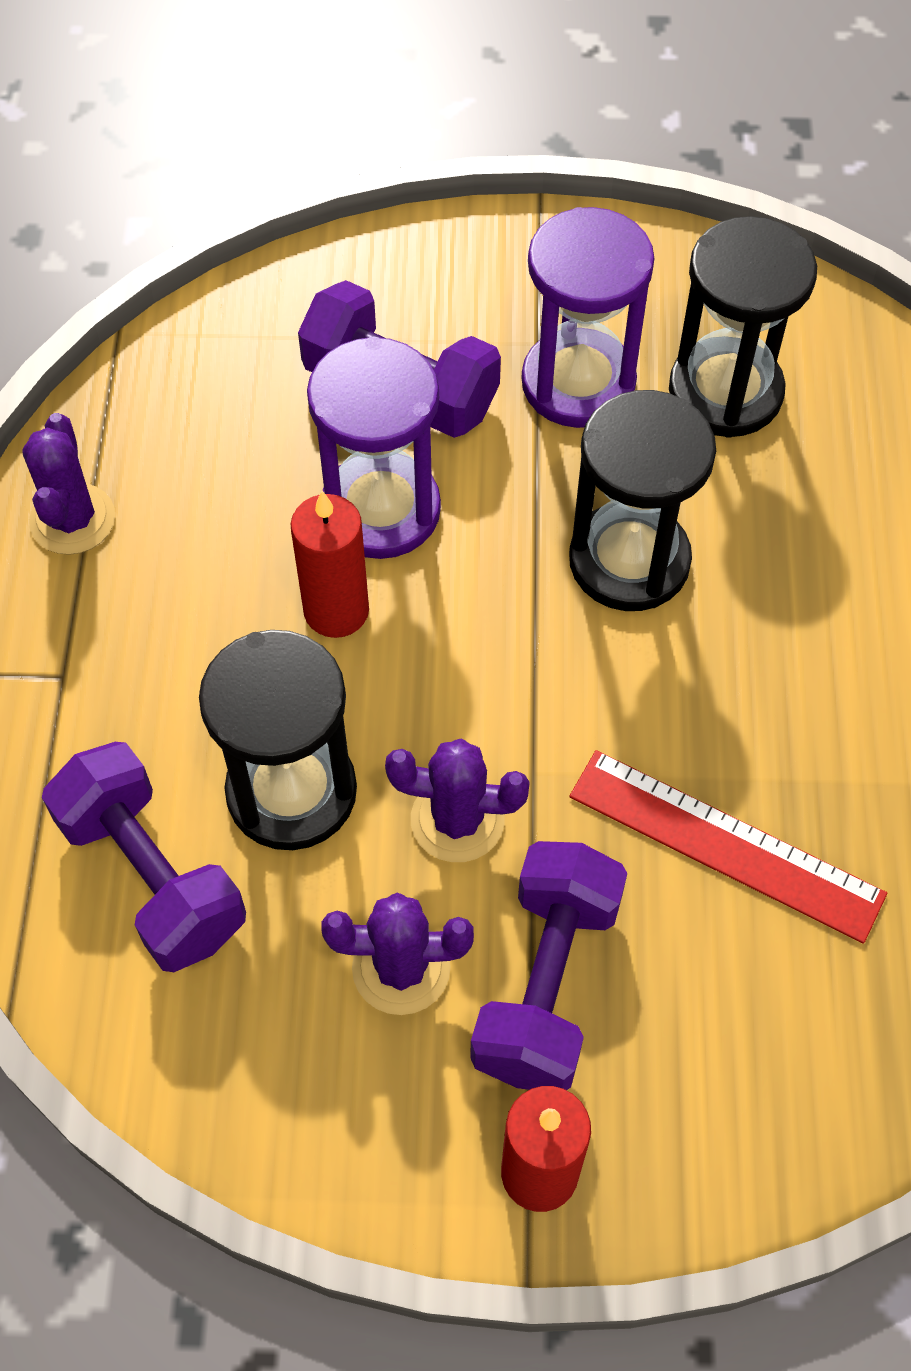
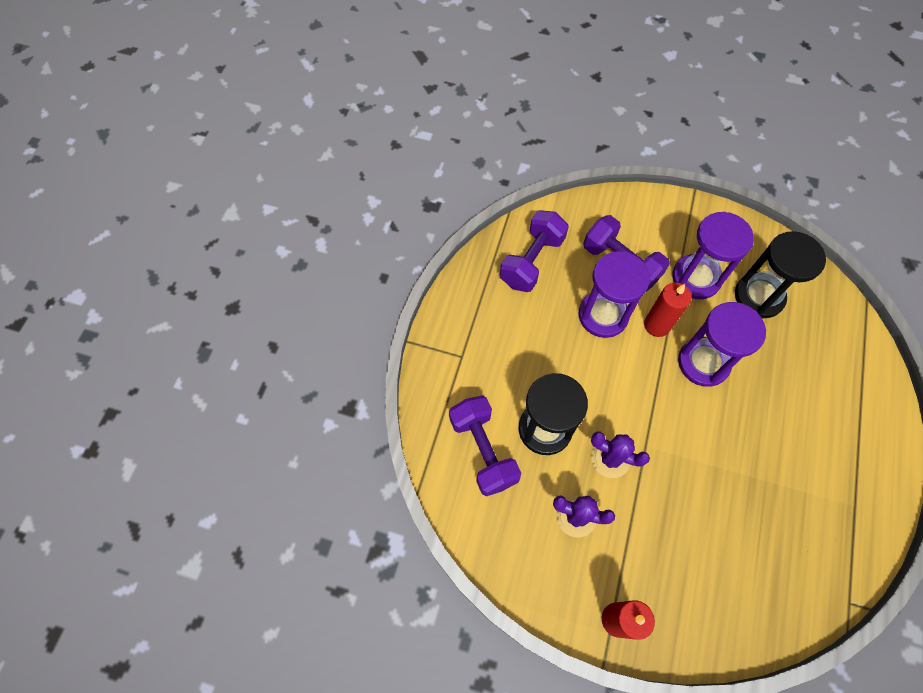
camera: 15 degrees right, 5 degrees up
(72, 519) = (477, 290): purple cactus -> none
(336, 610) = (577, 355): red candle -> red candle (657, 325)
(547, 983) = (635, 539): purple dumbbell -> purple dumbbell (532, 261)
(629, 561) = (703, 363): black hourglass -> purple hourglass
(725, 844) = (721, 498): red ruler -> none

